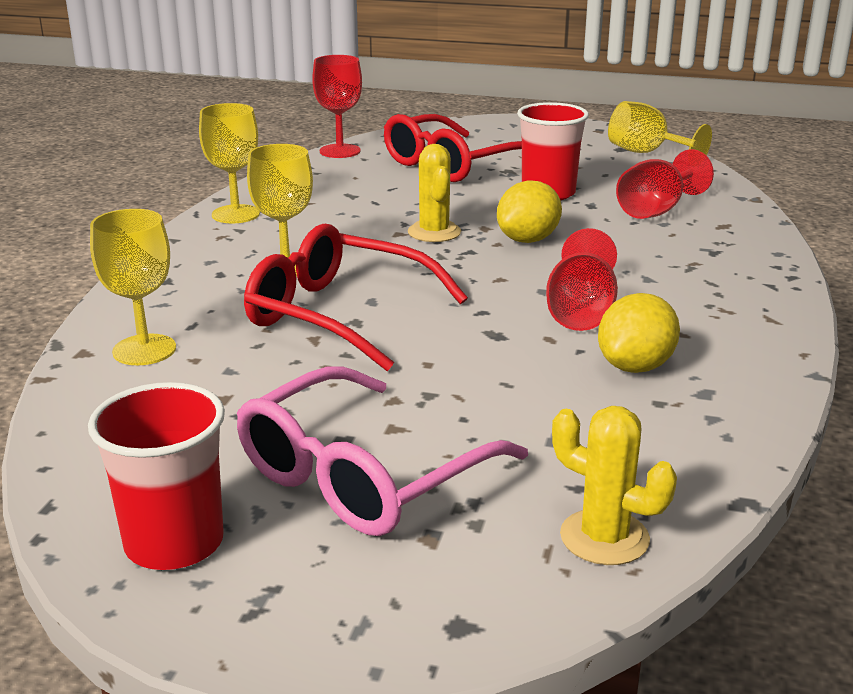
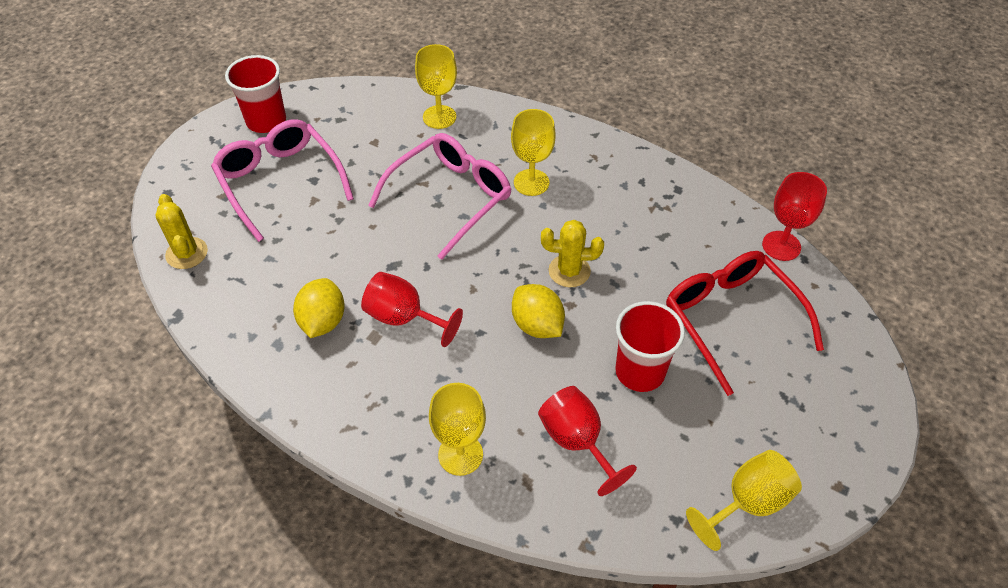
camera: 105 degrees right, 25 degrees up
(235, 214) = (635, 167): yellow goblet -> yellow goblet (460, 454)
(338, 314) = (451, 197): red glasses -> pink glasses
(604, 537) = (186, 253): yellow cactus -> yellow cactus turned 75 degrees counterclockwise
(635, 366) = (323, 321): yellow lemon -> yellow lemon turned 45 degrees clockwise

